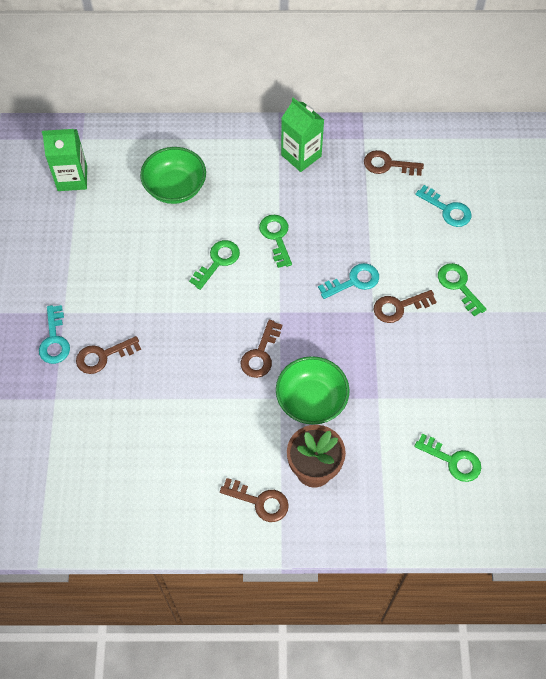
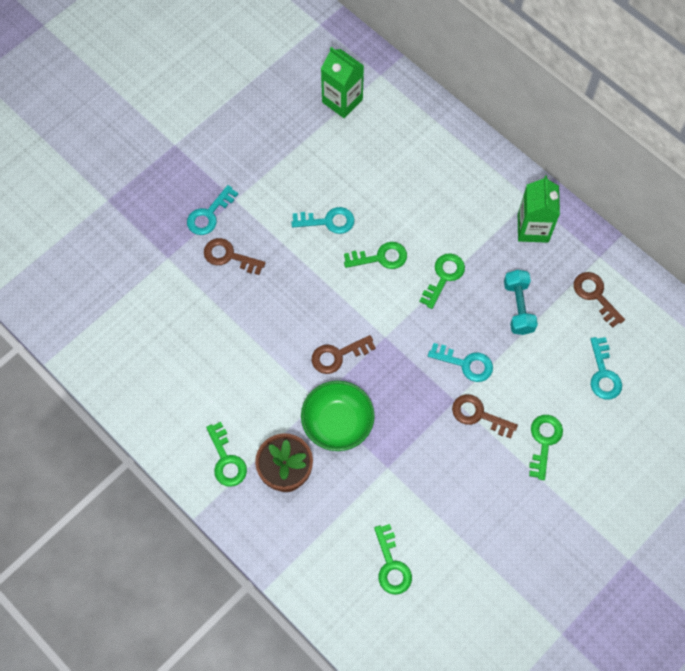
camera: 45 degrees right, 5 degrees up
(152, 269) = (328, 221): none -> turquoise key
(175, 188) = (409, 172): green bowl -> none
(260, 501) = (226, 460): brown key -> green key
(347, 214) = (518, 307): none -> turquoise dumbbell

